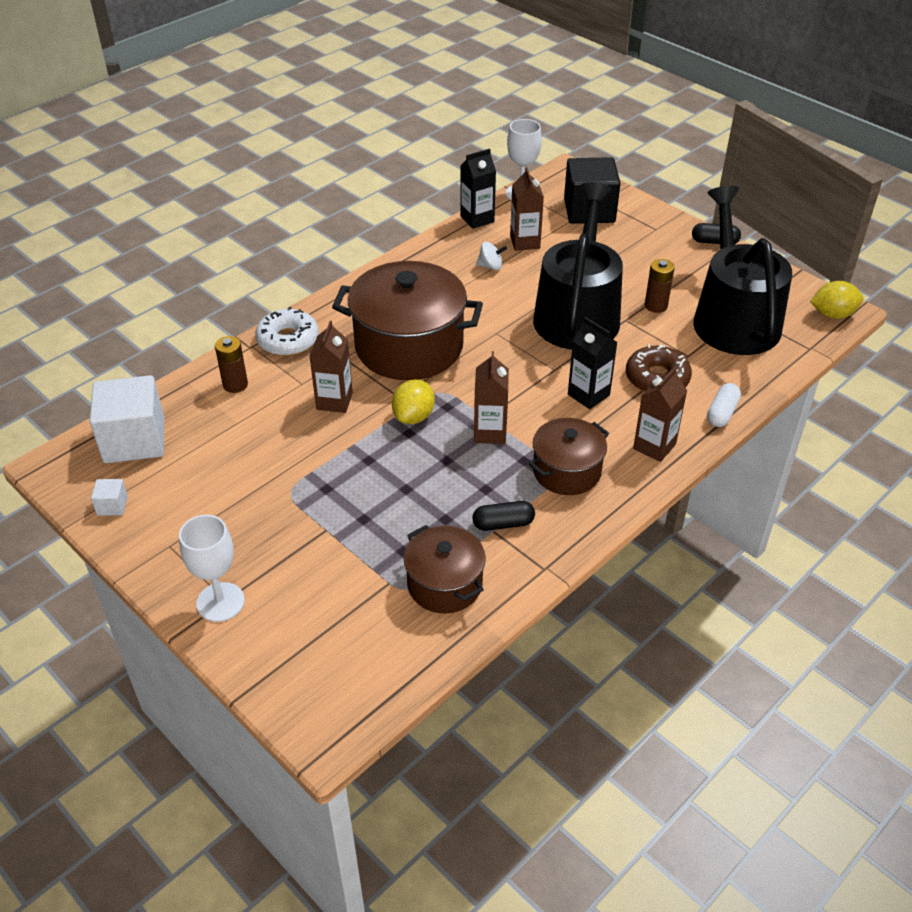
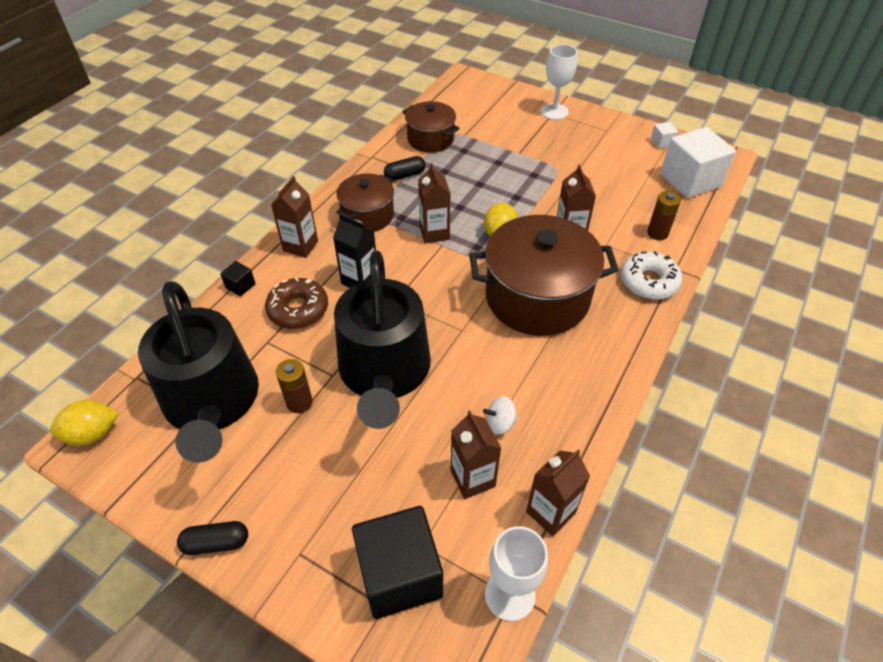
camera: 165 degrees right, 5 degrees up
(477, 219) = (550, 512): black carton -> brown carton
(722, 413) = (240, 286): white capsule -> black cube

